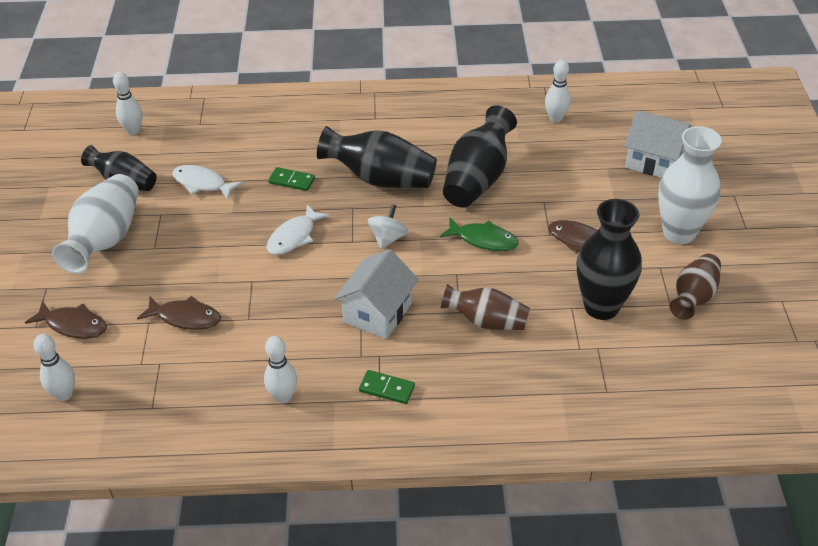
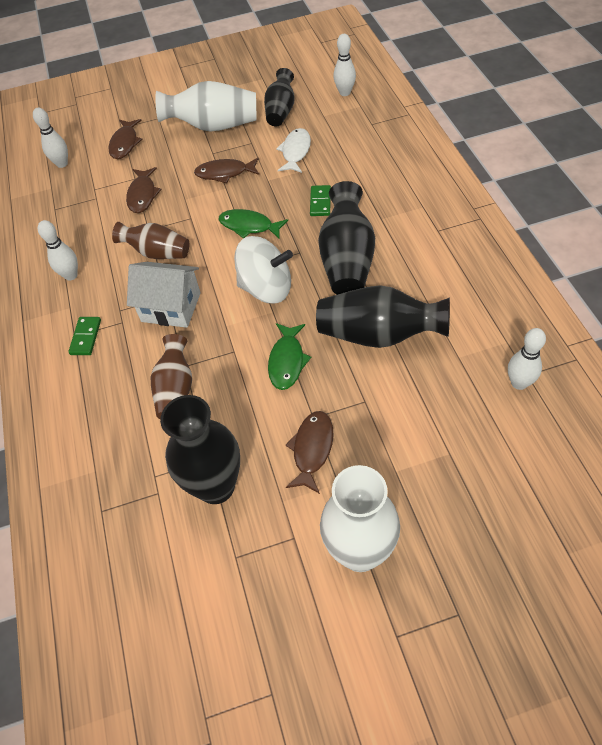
camera: 80 degrees right, 10 degrees up
(197, 243) = (224, 173): none -> brown fish
(294, 237) = (249, 226): white fish -> green fish
(388, 238) = (266, 288): white spinning top -> white spinning top, size x1.71
(653, 161) = (486, 504): white house -> none
(693, 297) = (252, 582): brown vase -> brown vase (157, 253)

